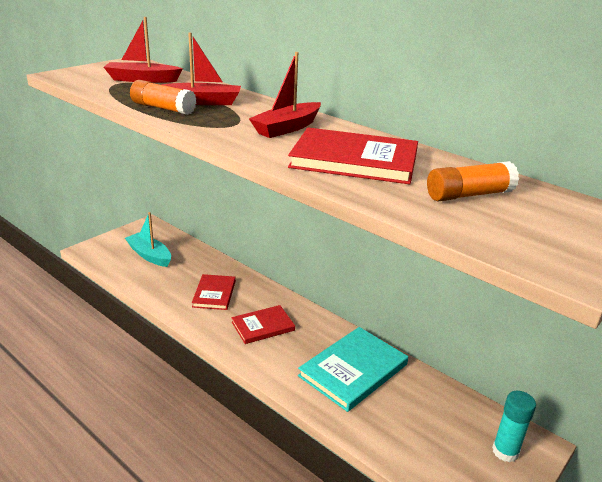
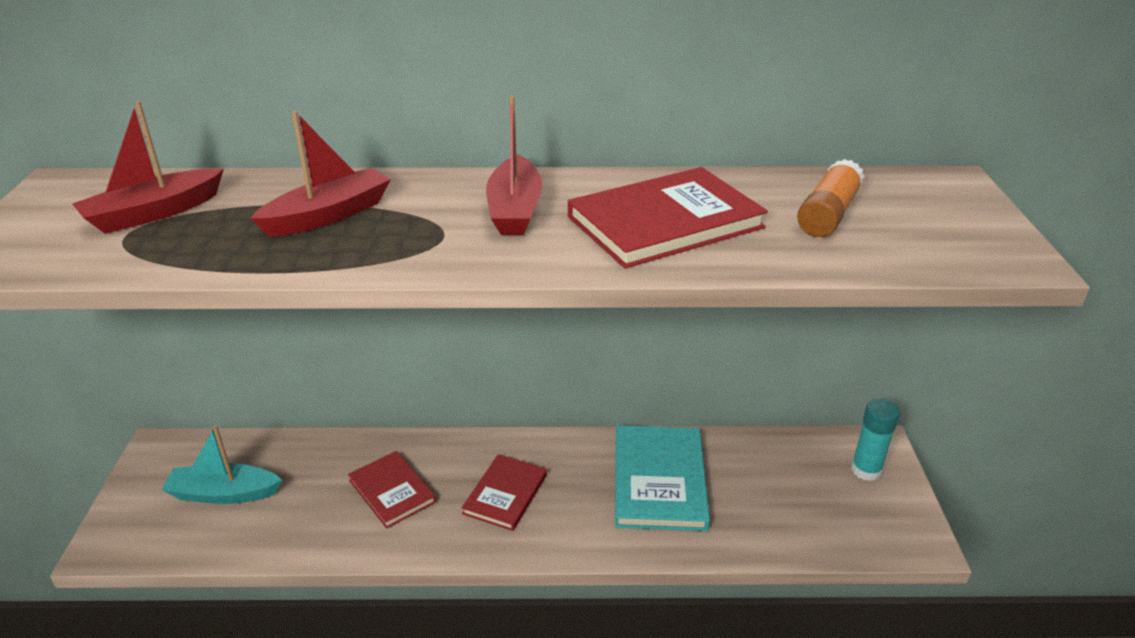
camera: 40 degrees left, 5 degrees up
(163, 108) = (296, 251): orange glue stick -> none

